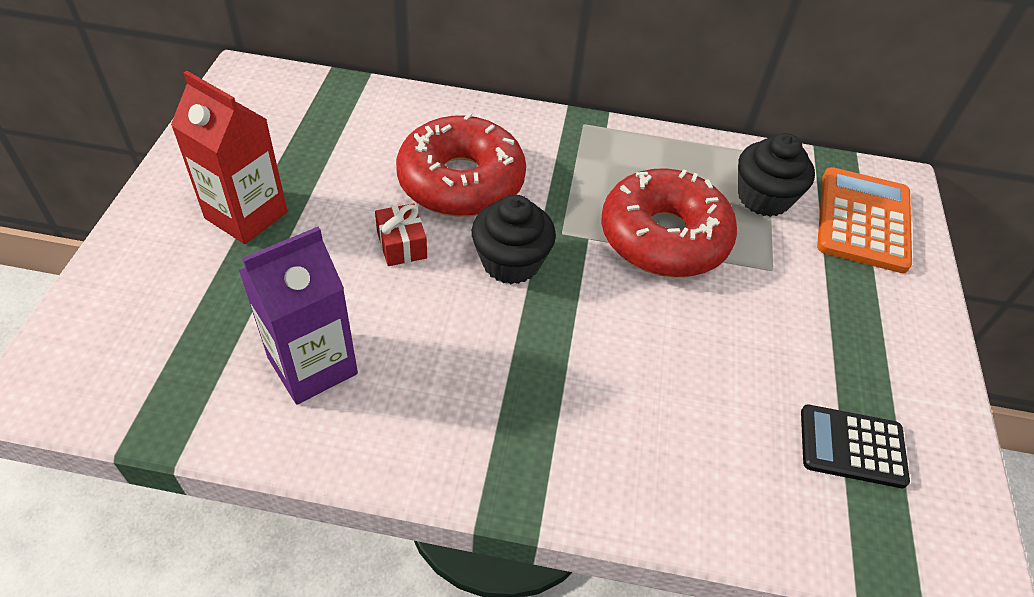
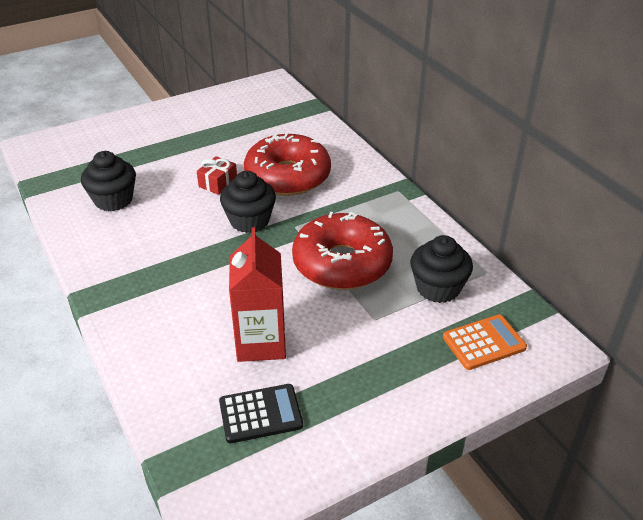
camera: 55 degrees right, 10 degrees down
(246, 215) = (181, 134): red carton -> red carton (261, 343)
(312, 365) = (113, 200): purple carton -> black cupcake
(852, 446) = (260, 414): black calculator -> black calculator turned 105 degrees clockwise
(863, 220) = (484, 342): orange calculator -> orange calculator, size x0.66

